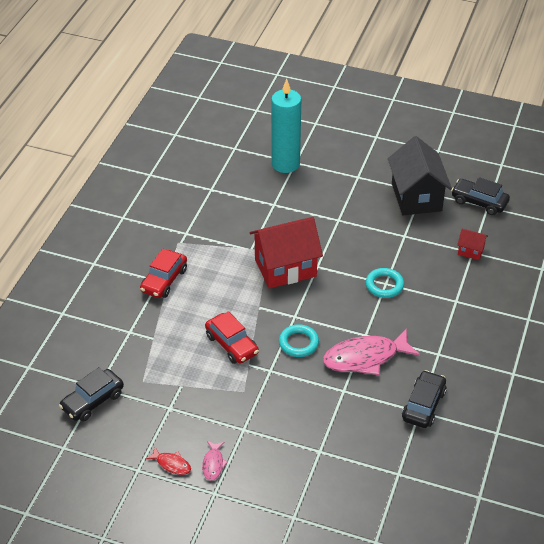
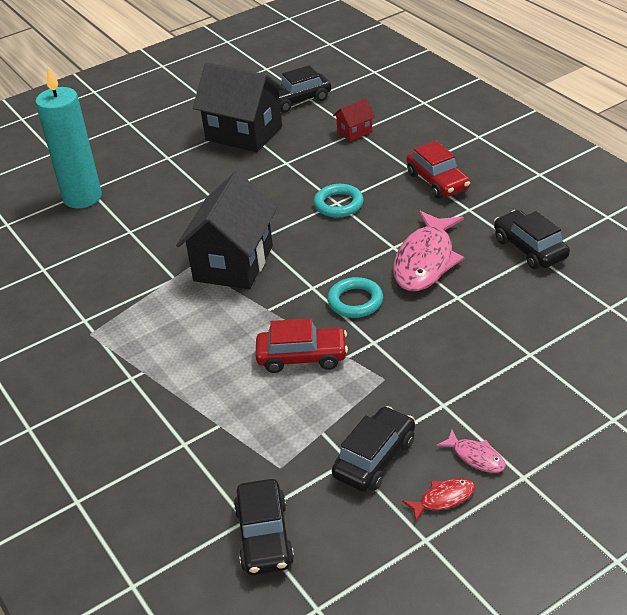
camera: 50 degrees left, 5 degrees down
(164, 280) = (136, 372): red car -> red car (438, 181)
(179, 419) = (374, 458): none -> black car
(285, 268) = (233, 263): red house -> black house

